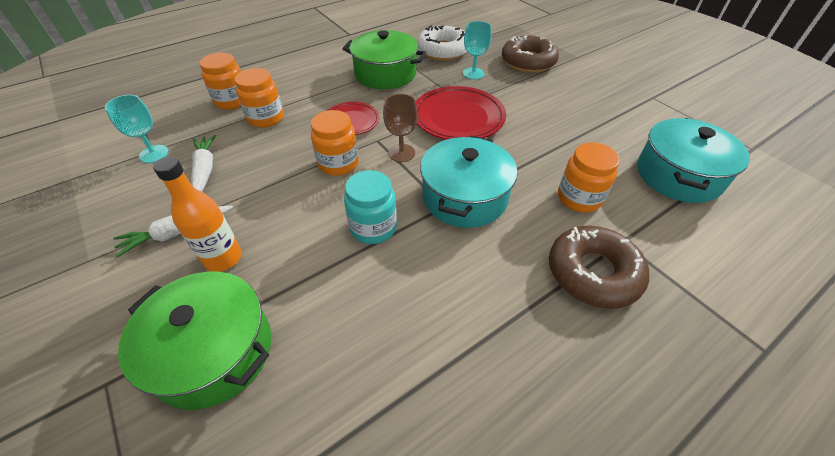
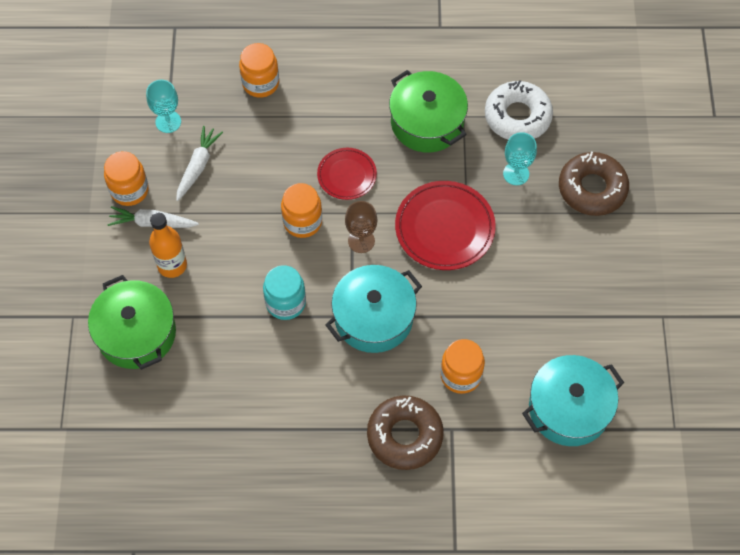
camera: 35 degrees right, 15 degrees up
(266, 118) = (277, 126): orange jar -> orange jar (129, 190)

